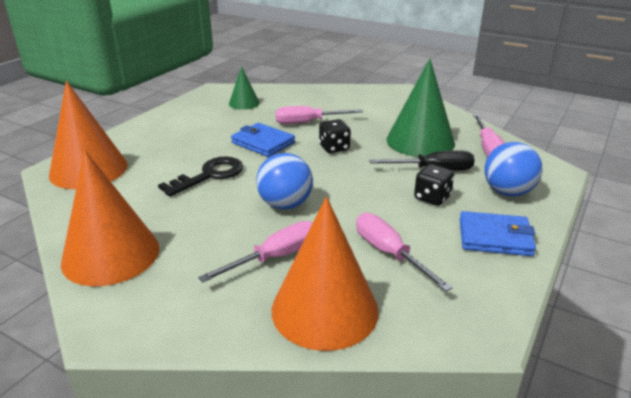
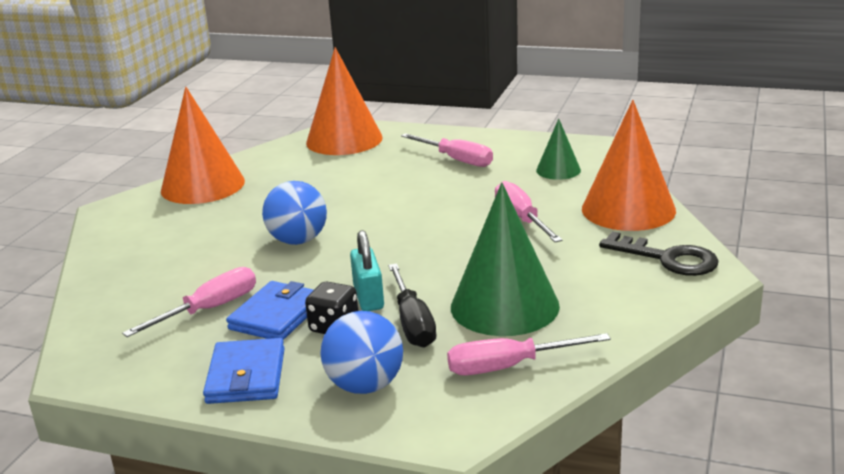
camera: 80 degrees right, 5 degrees down
(209, 175) = (350, 192): black key -> black key (667, 258)
(263, 143) = (443, 203): blue wallet -> blue wallet (276, 316)
(275, 257) = (201, 252): pink screwdriver -> pink screwdriver (456, 160)
(324, 309) = (121, 287): orange cone -> orange cone (628, 209)
(334, 148) = (449, 247): black dice -> none
(394, 182) = (368, 297): none -> turquoise padlock

